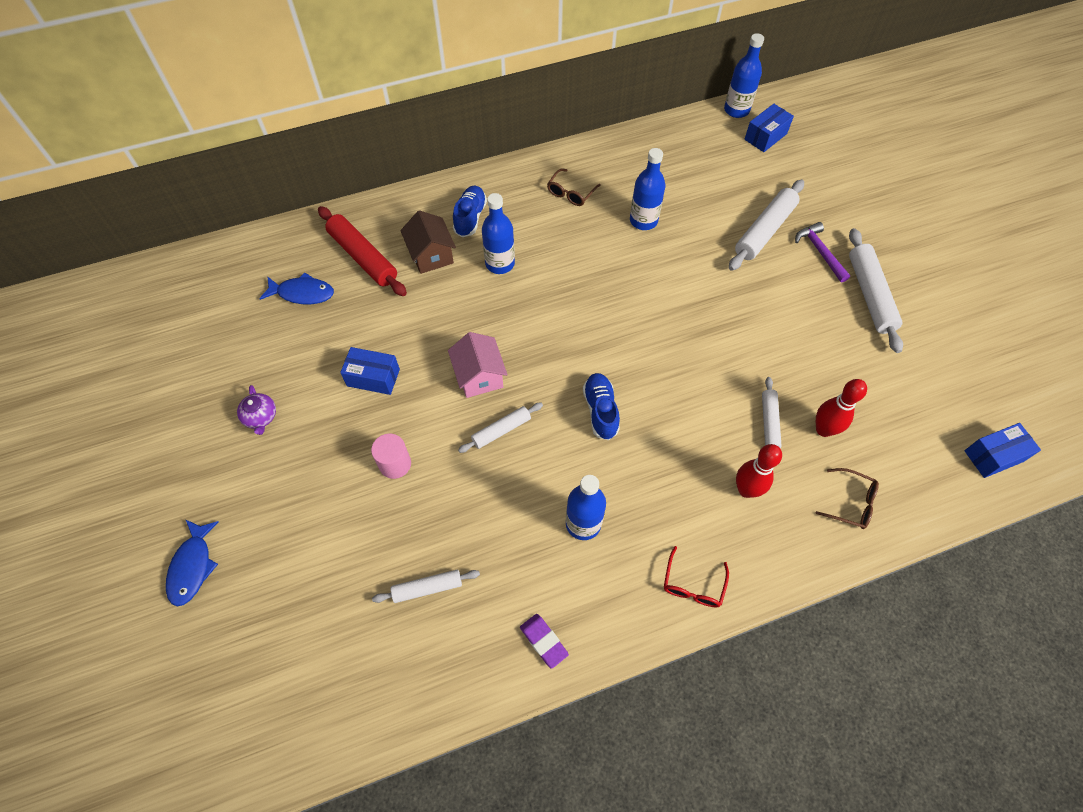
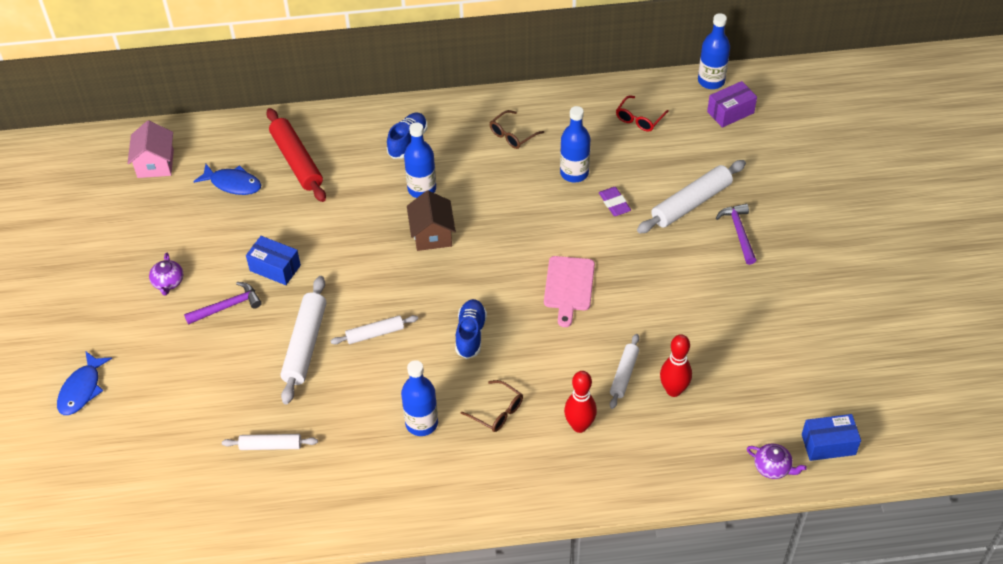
camera: 15 degrees right, 10 degrees down
(333, 432) = (227, 306): none -> purple hammer
(395, 464) = (273, 343): pink cylinder -> none
(431, 255) = (360, 170): brown house -> brown house (432, 234)
(479, 376) = (370, 284): pink house -> pink house (155, 164)
(544, 641) = (355, 506): purple eraser -> purple eraser (614, 203)
(680, 339) = (568, 287): none -> pink cutting board
(693, 585) = (500, 491): red glasses -> red glasses (639, 119)
(765, 136) = (730, 112): blue box -> purple box
(851, 503) = (673, 456): brown glasses -> brown glasses (497, 412)
(870, 295) = (772, 281): white rolling pin -> white rolling pin (305, 345)
(952, 493) = (772, 467): none -> purple teapot

